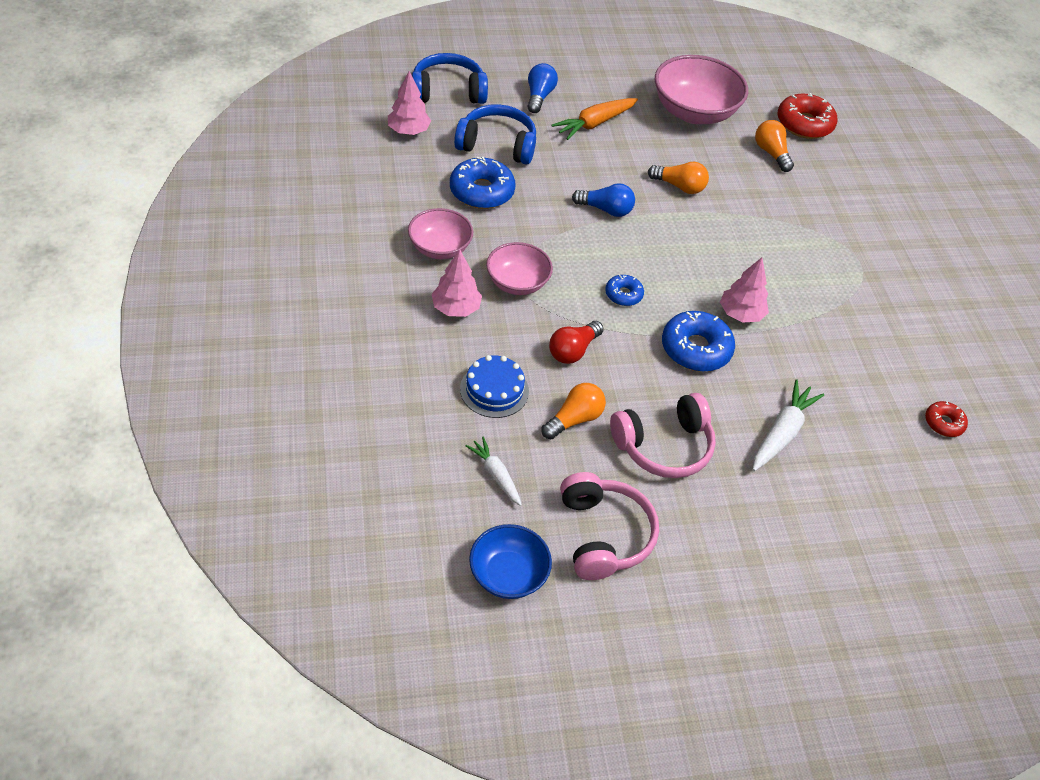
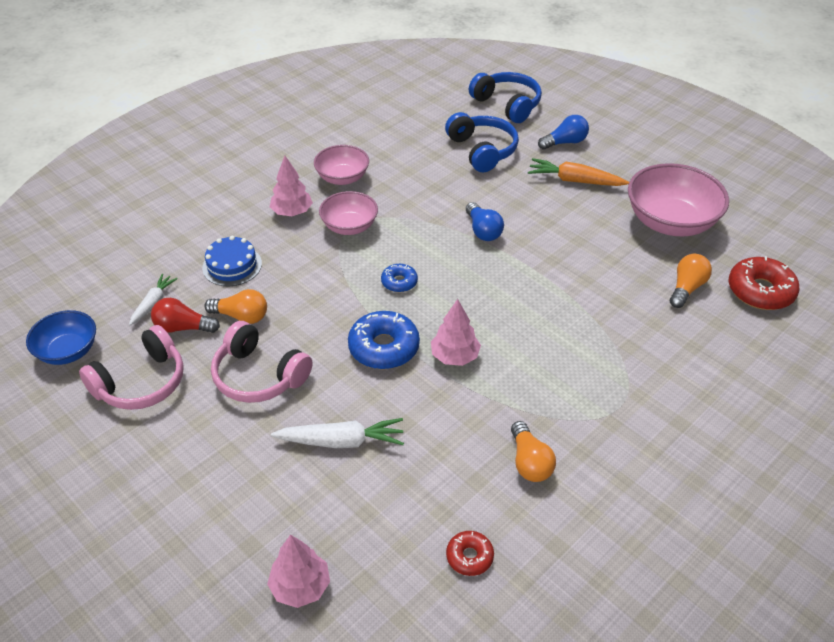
camera: 60 degrees right, 5 degrees down
(408, 131) = (441, 110): pink tree -> pink tree (300, 587)
(481, 191) = (423, 167): blue donut -> none
(573, 351) = (310, 284): red light bulb -> red light bulb (183, 327)
(679, 186) = (564, 255): orange light bulb -> orange light bulb (529, 462)

